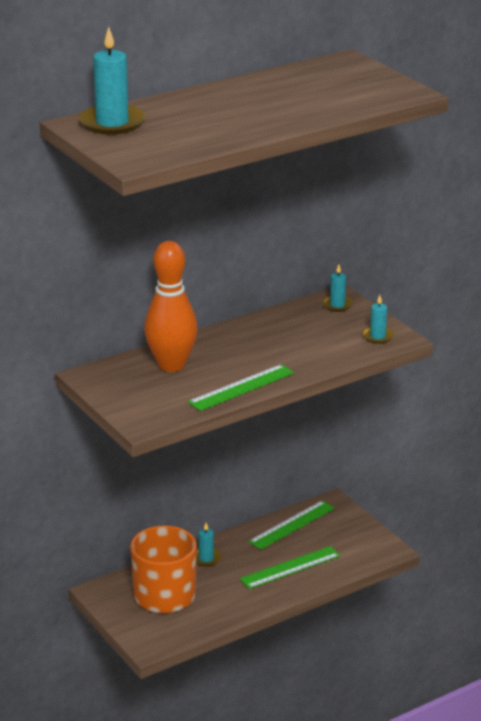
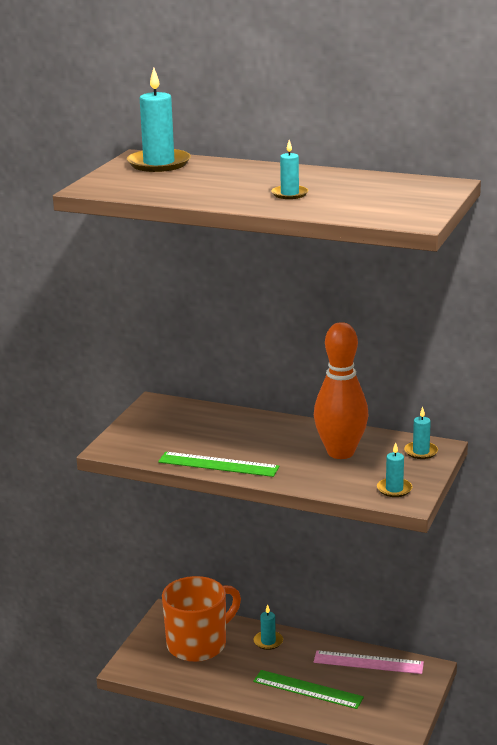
camera: 55 degrees right, 5 degrees down
(171, 365) = (214, 425): orange bowling pin -> orange bowling pin (340, 452)
(282, 107) = (289, 194): none -> turquoise candle
(292, 525) = (368, 662): green ruler -> pink ruler

